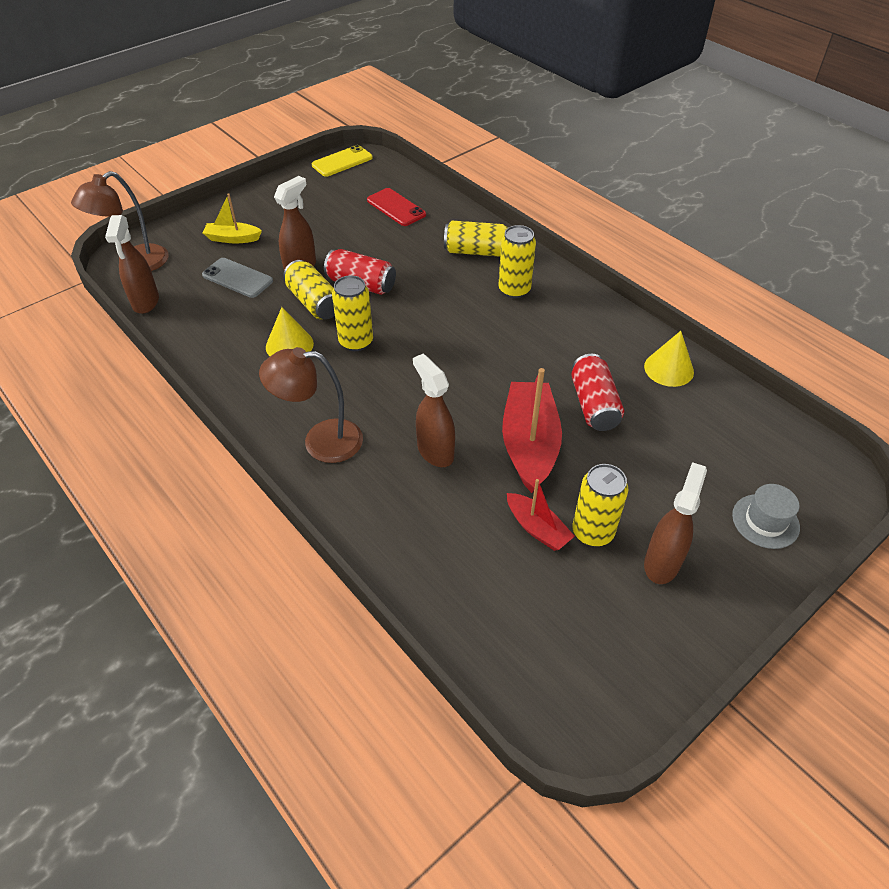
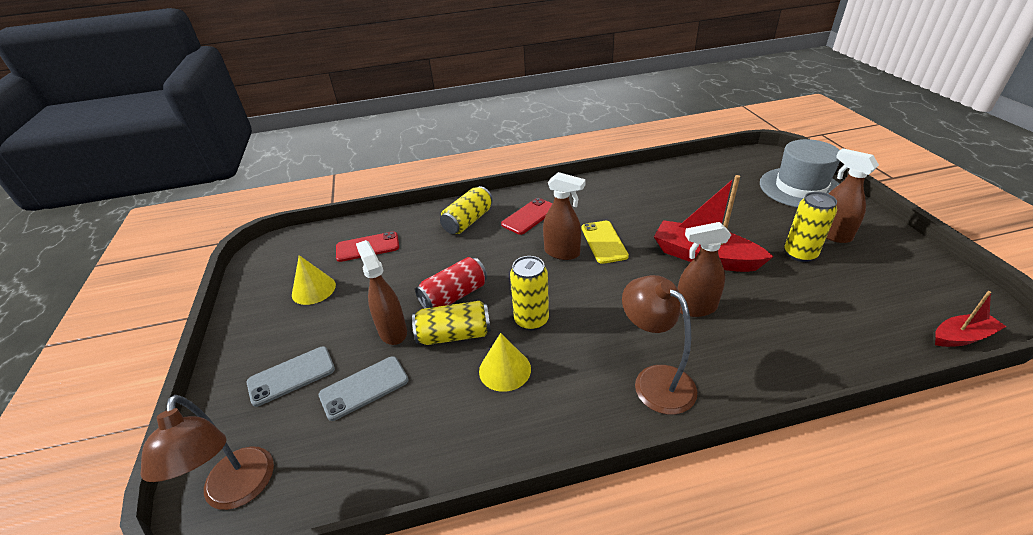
camera: 60 degrees left, 10 degrees down
(145, 302) = (328, 495): brown spray bottle -> brown spray bottle (562, 253)
(232, 238) = (291, 376): yellow boat -> grey phone
(320, 441) = (655, 380): brown lamp -> brown lamp turned 120 degrees clockwise
(342, 161) = (261, 261): yellow phone -> yellow phone (604, 242)
(514, 290) = (529, 216): yellow can -> red phone
(537, 528) = (792, 278): red boat -> red boat (961, 337)
(594, 404) = (674, 217): red can -> none
(669, 369) = (654, 180): yellow cone -> yellow cone (313, 289)
(765, 521) = (800, 188): grey hat -> grey hat, size x1.84

